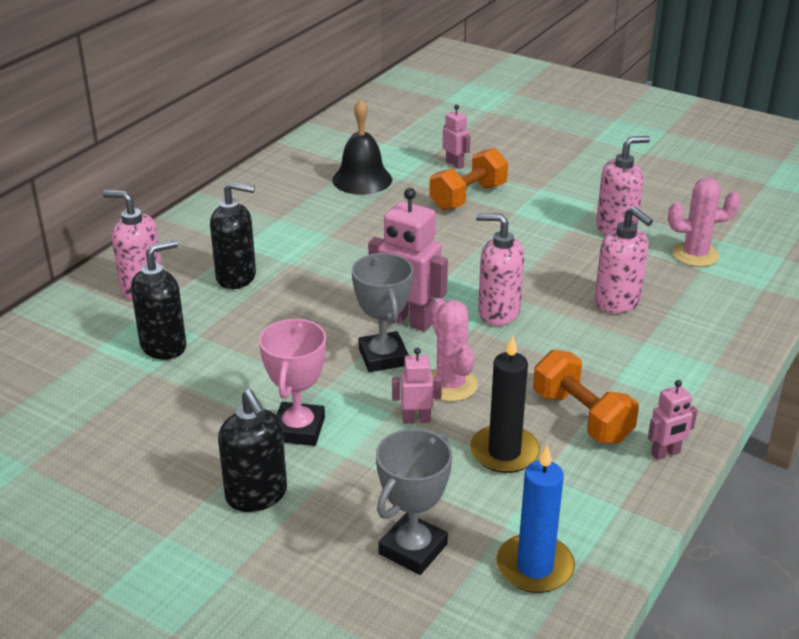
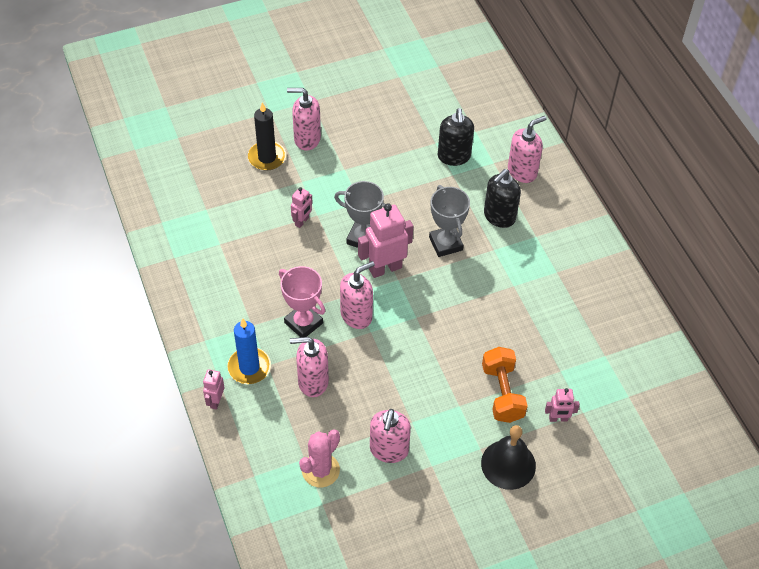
camera: 125 degrees right, 20 degrees up
(257, 495) = (307, 139): black soap dispenser -> pink soap dispenser
(298, 429) = (337, 175): pink trophy -> pink trophy (303, 323)
(362, 179) = (577, 347): black bell -> black bell (508, 464)
(413, 549) = (225, 171): grey trophy -> grey trophy (445, 243)
(450, 385) = (314, 251): pink cactus -> none
(504, 452) = (247, 239): black candle -> black candle (267, 157)
(535, 567) = (175, 203): blue candle -> blue candle (249, 367)
(581, 417) = (240, 287): orange dumbbell -> none
(666, 453) = (184, 301): pink robot -> pink robot (215, 401)

